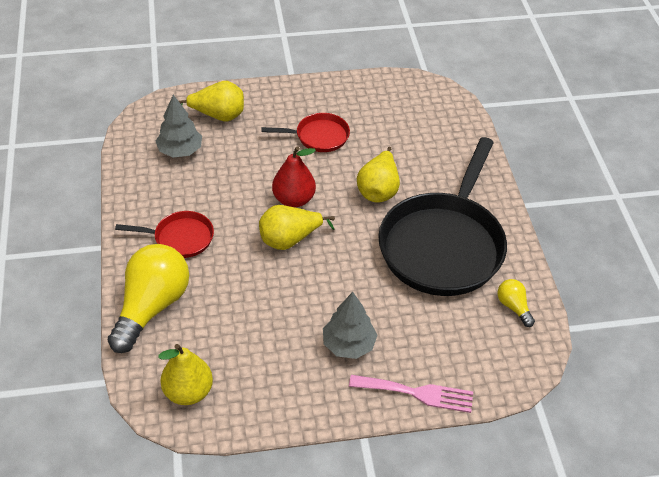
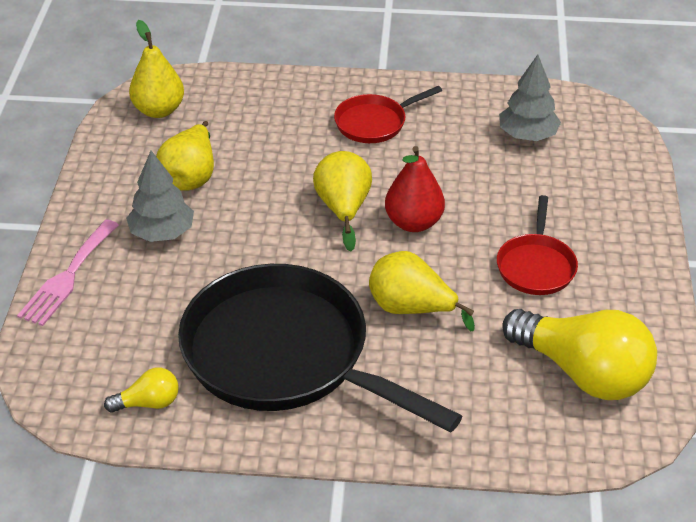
camera: 105 degrees right, 5 degrees down
(152, 307) = (279, 95): yellow light bulb -> yellow light bulb (582, 373)
(180, 238) = (374, 123): red pan -> red pan turned 45 degrees clockwise
(218, 116) = (593, 174): yellow pear -> yellow pear (190, 177)

